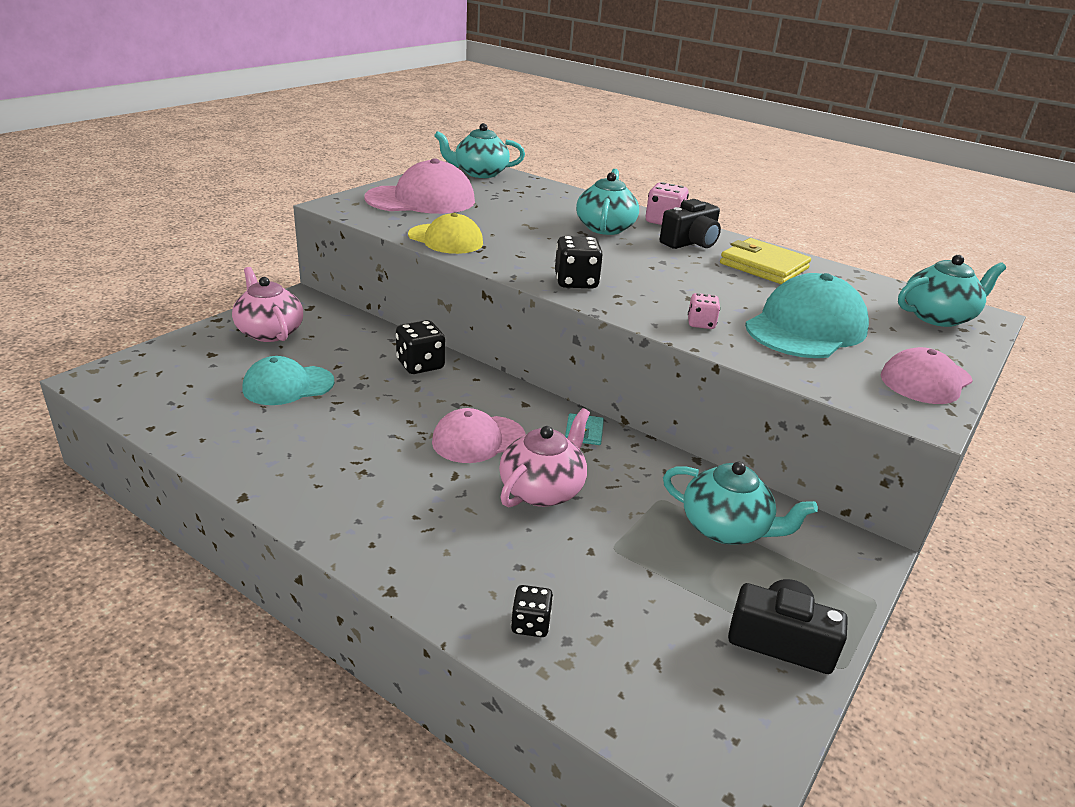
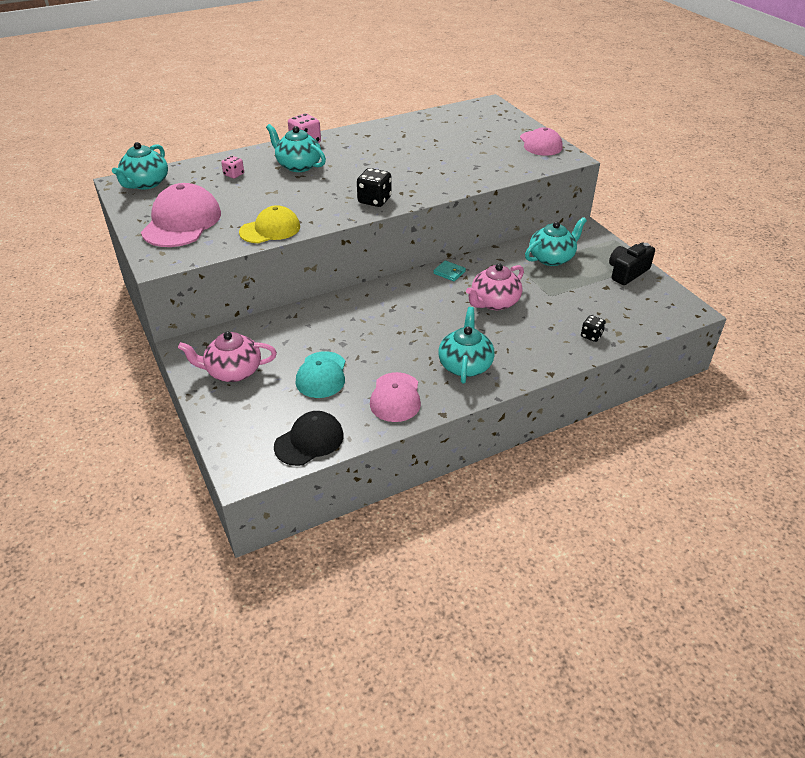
camera: 60 degrees left, 10 degrees up
(159, 406) = (309, 441): none -> black cap
(420, 365) = (333, 312): black dice -> none
(478, 439) = (434, 311): pink cap -> pink cap (395, 397)
(543, 489) = (494, 302): pink teapot -> pink teapot turned 105 degrees counterclockwise
(690, 242) = (345, 145): black camera -> none
(701, 323) = (452, 179): pink dice -> pink dice (234, 174)
(763, 266) = (395, 135): yellow wallet -> none
(806, 327) = (474, 152): turquoise cap -> none
(938, 317) = (484, 114): turquoise teapot -> turquoise teapot (465, 365)

